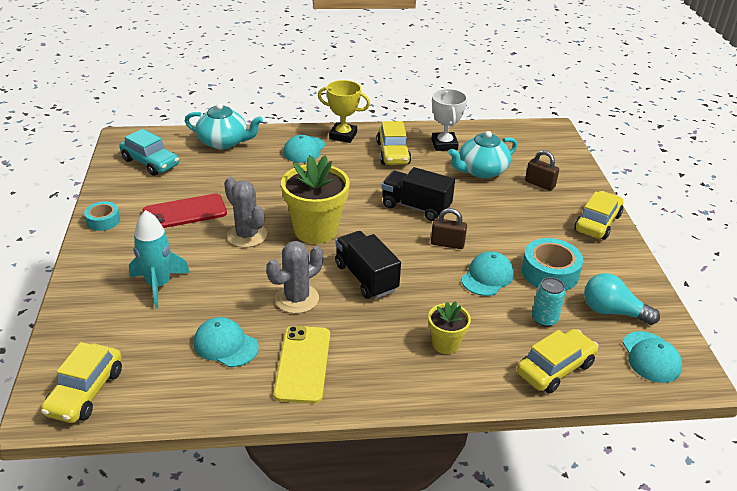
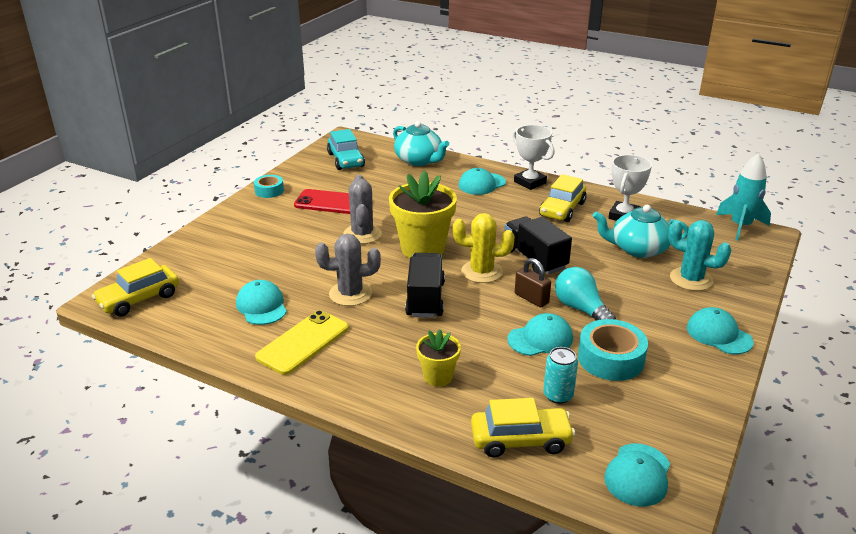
camera: 35 degrees right, 5 degrees down
(159, 285) = (260, 247): turquoise rocket -> turquoise rocket (740, 226)
(343, 136) = (530, 182): yellow trophy -> white trophy
(386, 234) = (481, 272): none -> yellow cactus
(539, 184) = (691, 279): brown padlock -> turquoise cactus
(597, 223) = (718, 334): yellow car -> turquoise cap
(612, 312) = (641, 418): turquoise light bulb -> turquoise light bulb (581, 309)

